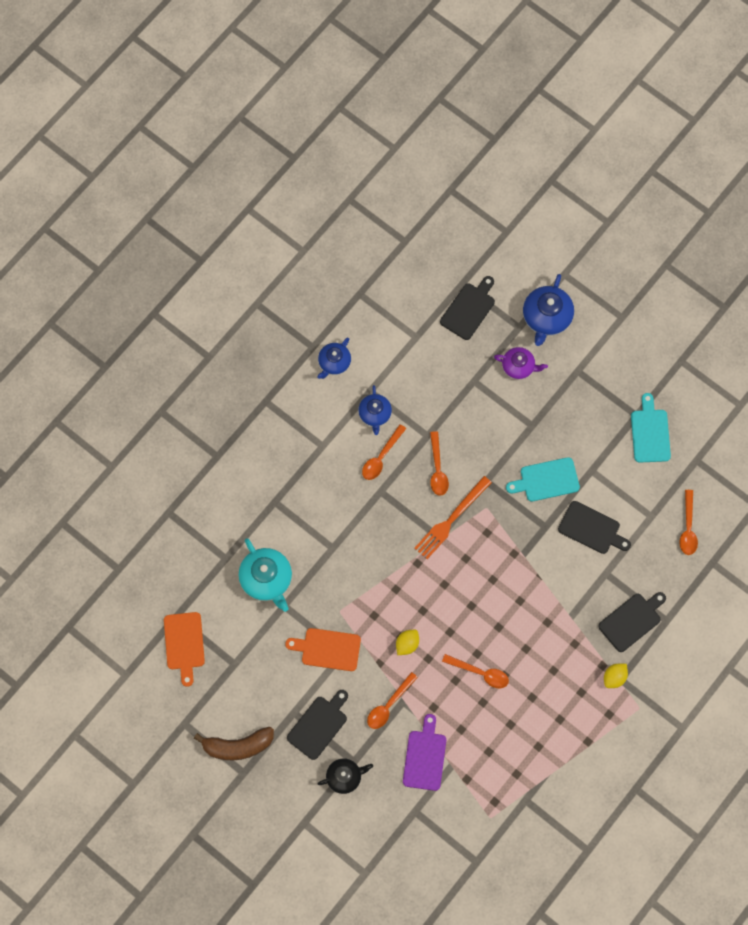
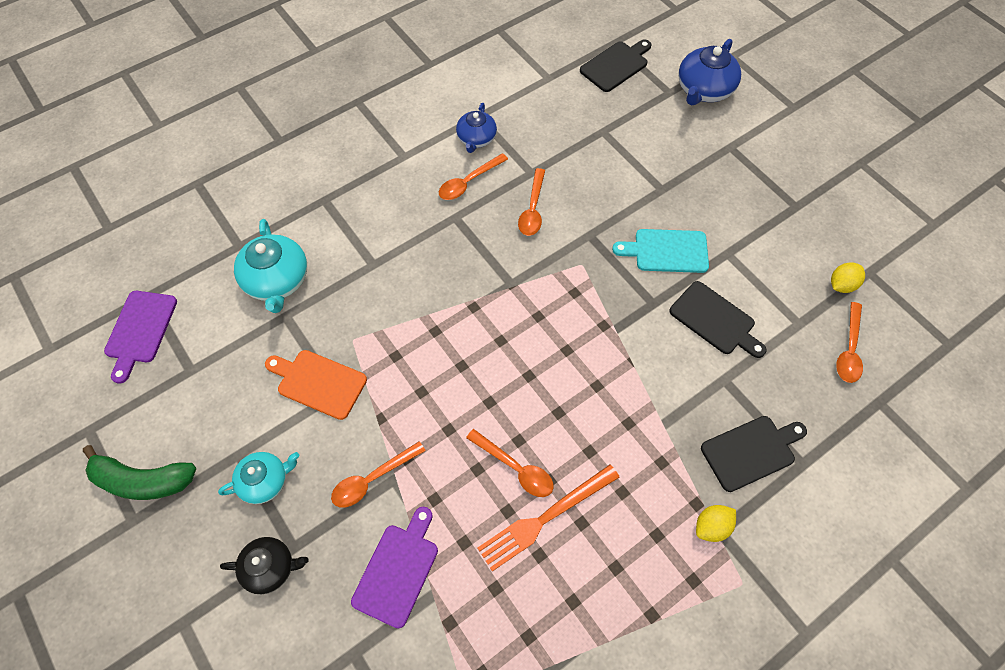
camera: 15 degrees right, 10 degrees down
(184, 644) = (140, 330): orange cutting board -> purple cutting board
(238, 746) = (143, 480): brown banana -> green banana
(319, 725) = (265, 481): black cutting board -> turquoise teapot
(334, 363) = (448, 82): blue teapot -> none
(407, 644) = (426, 403): yellow lemon -> yellow lemon (841, 285)
(451, 519) = (532, 267): orange fork -> orange fork (545, 518)
(518, 367) = (660, 128): purple teapot -> none
(650, 433) = (811, 229): turquoise cutting board -> none

